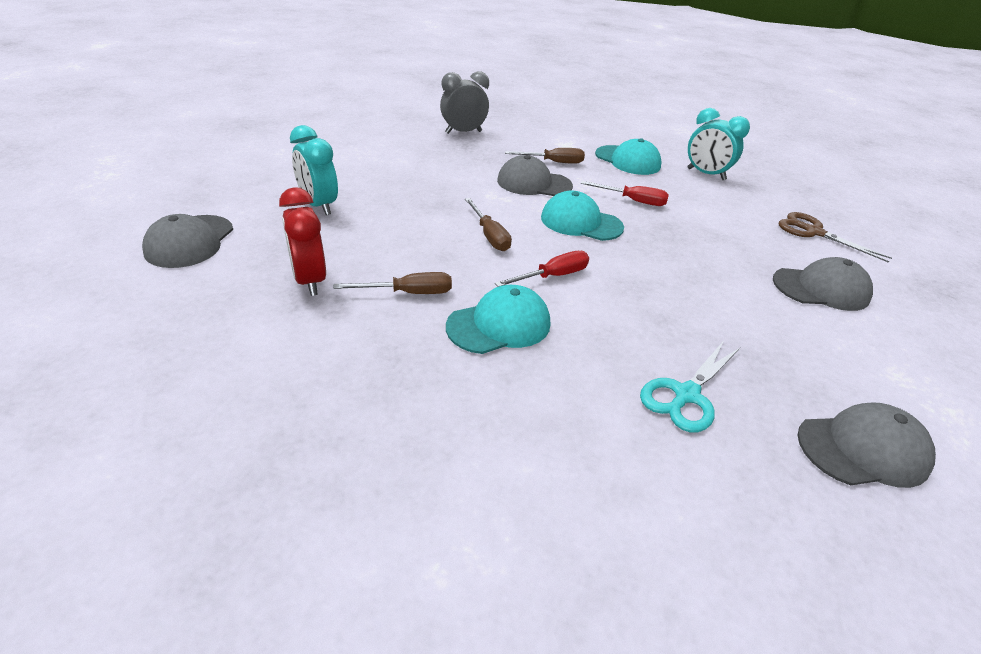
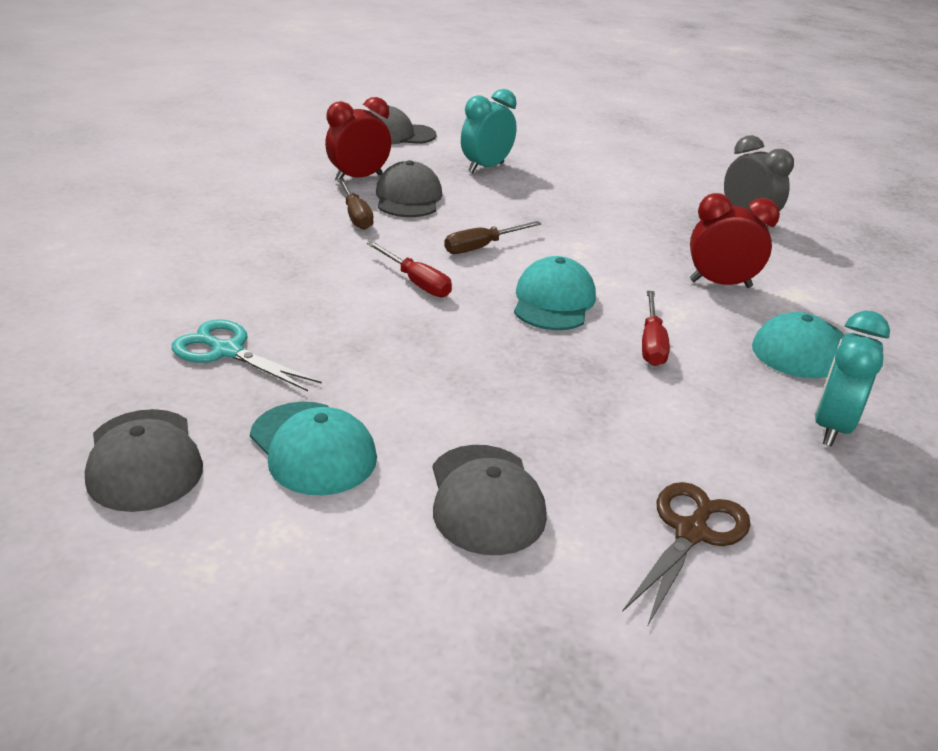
camera: 80 degrees right, 5 degrees down
(499, 325) = (319, 256): turquoise cap -> turquoise cap (313, 448)
(534, 183) = (637, 270): grey cap -> grey cap (408, 198)
(553, 162) = (720, 284): brown screwdriver -> red clock

